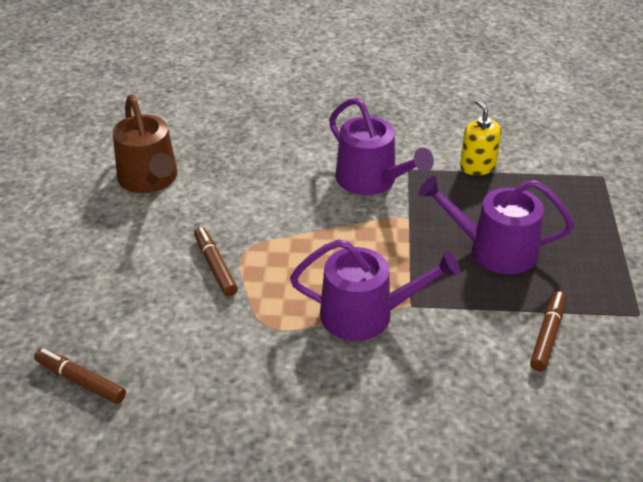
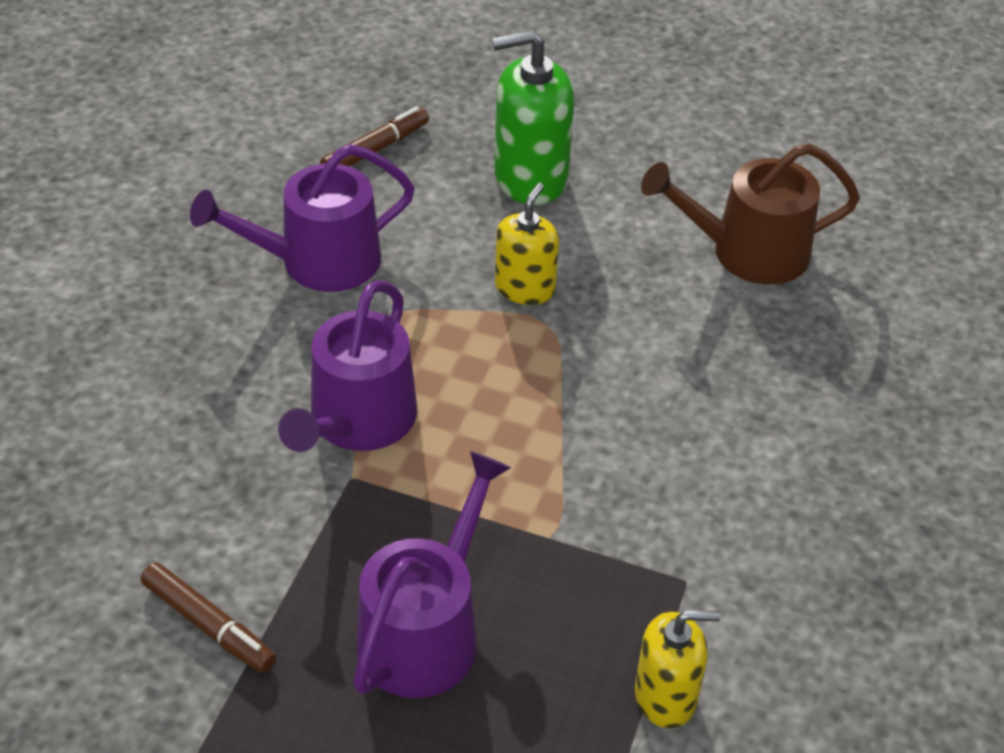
camera: 105 degrees right, 5 degrees up
(98, 286) = (530, 178): none -> green soap dispenser
(215, 266) = (525, 288): brown marker -> yellow soap dispenser
(371, 180) = (669, 517): purple watering can -> purple watering can (318, 261)

